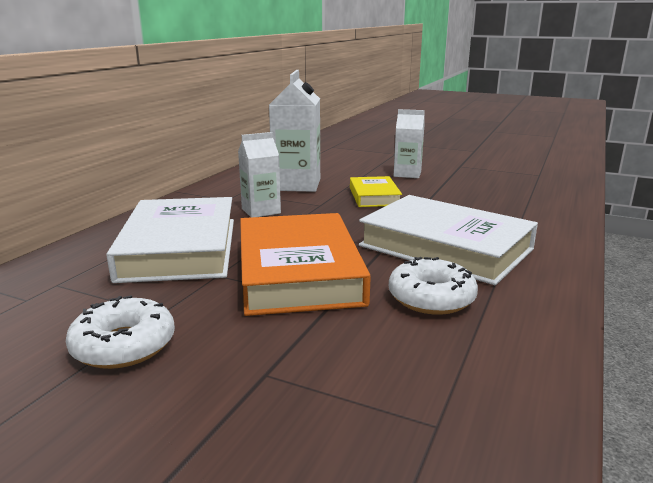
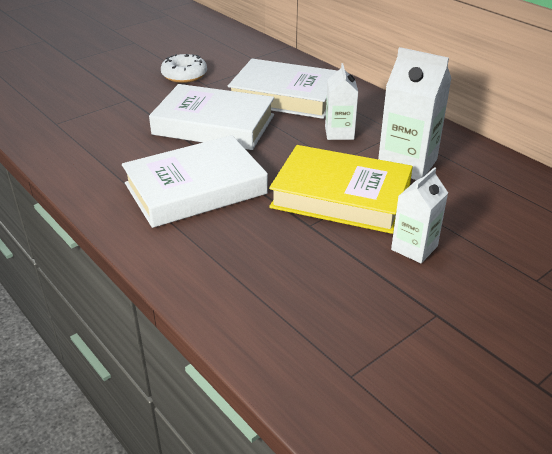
camera: 115 degrees right, 15 degrees up
(298, 272) = (214, 125): orange book -> white book
(374, 196) = (341, 196): yellow book -> yellow book, size x1.88
(431, 298) = (137, 156): white donut -> none

